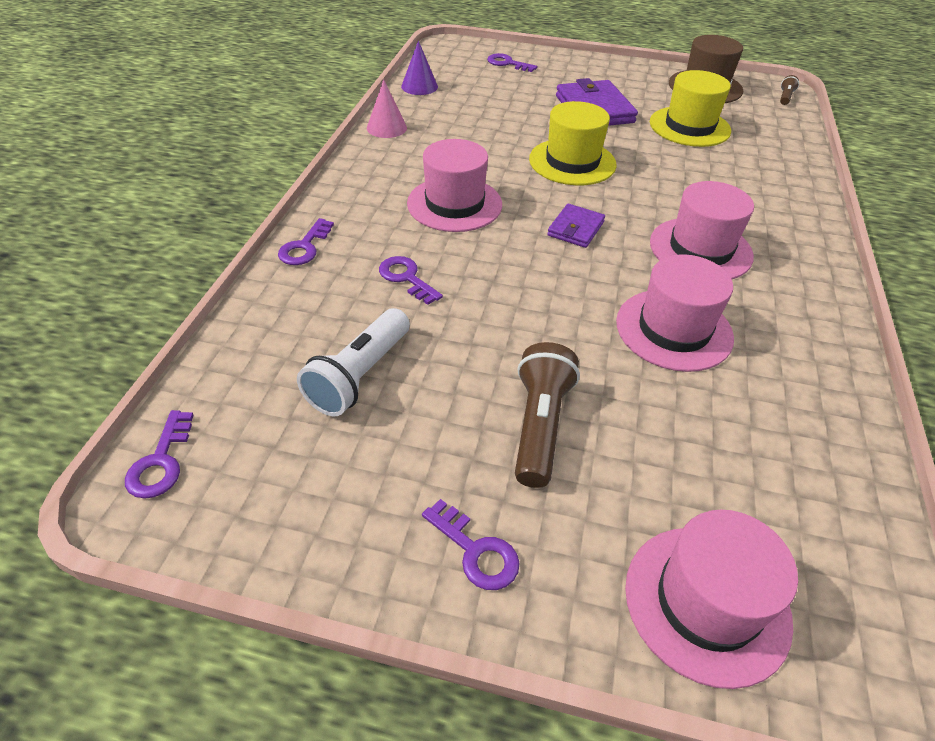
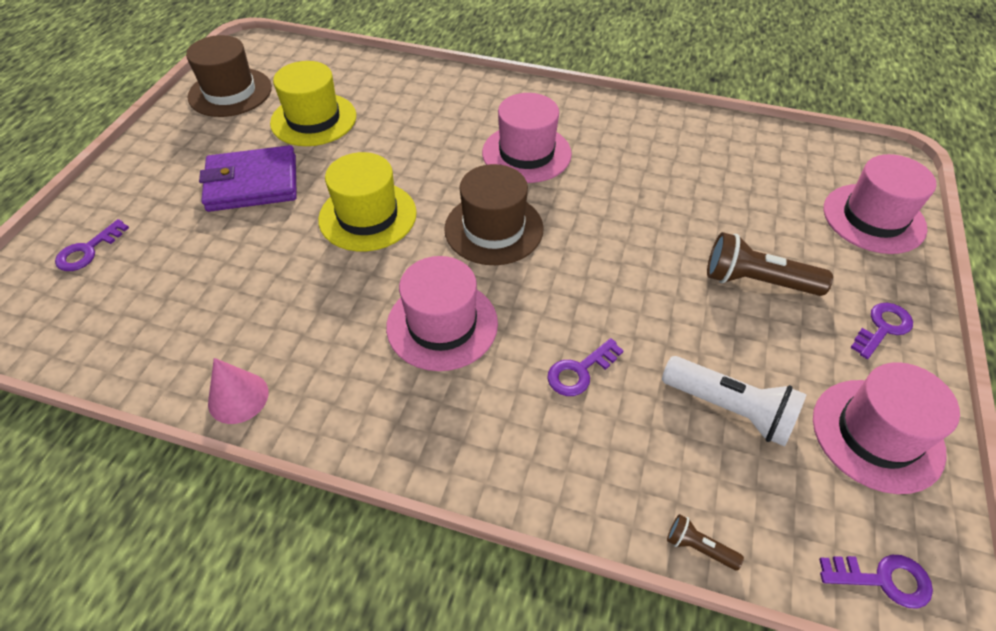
camera: 85 degrees left, 5 degrees up
(304, 247) = (525, 480): purple key -> none
(419, 86) = (119, 357): purple cone -> none
(575, 229) = (494, 229): purple wallet -> brown hat
(674, 329) = (633, 188): pink hat -> pink hat (877, 434)
(785, 97) = (272, 47): brown flashlight -> brown flashlight (698, 547)

